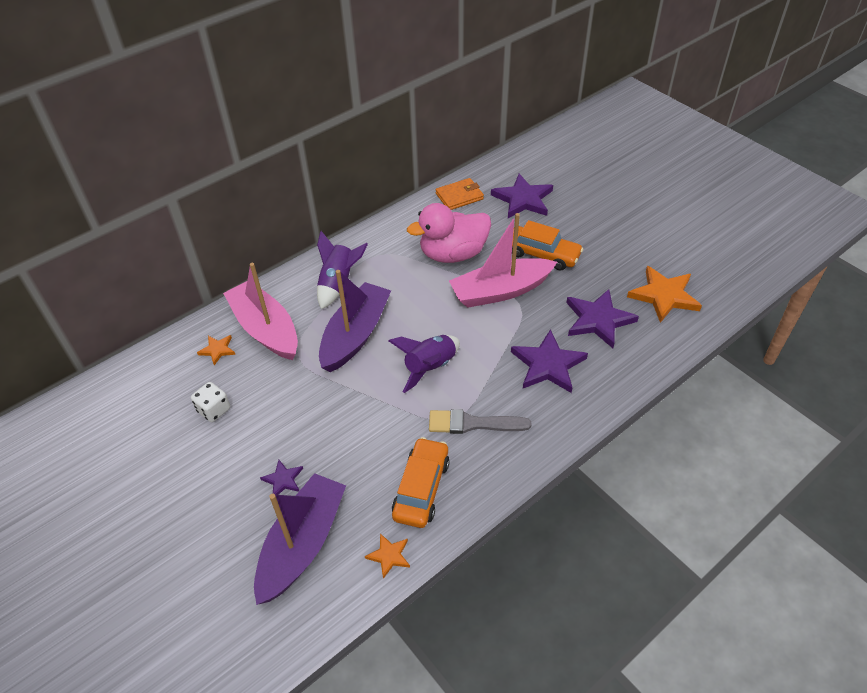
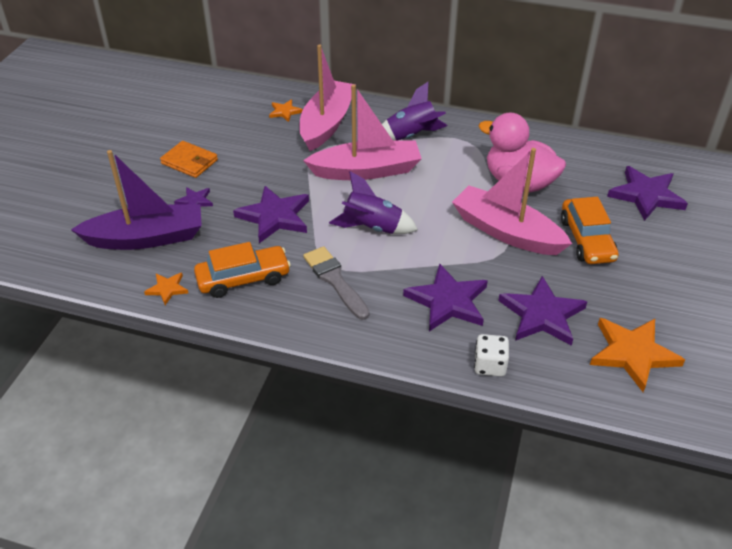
camera: 55 degrees right, 5 degrees down
(214, 410) = (229, 138): white dice -> white dice (489, 365)
(355, 335) = (366, 171): purple boat -> pink boat
(359, 427) = (275, 217): none -> purple star
(459, 196) = (597, 154): orange wallet -> orange wallet (189, 162)

